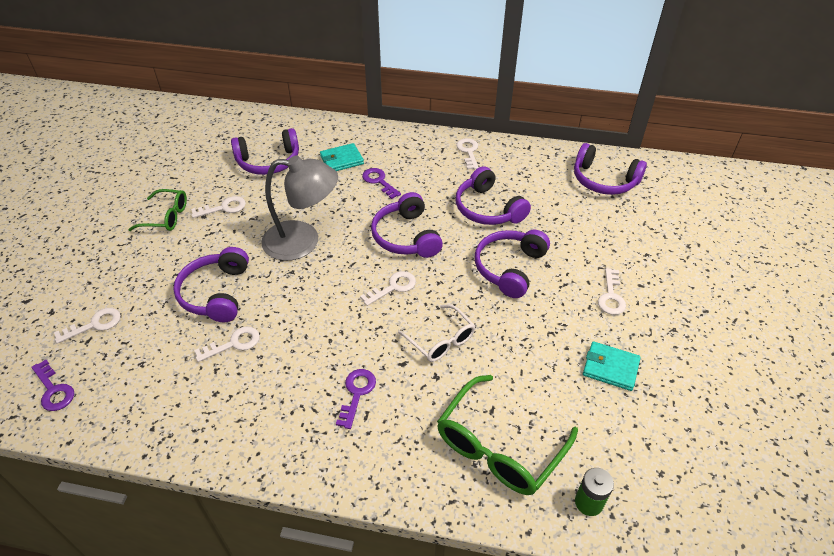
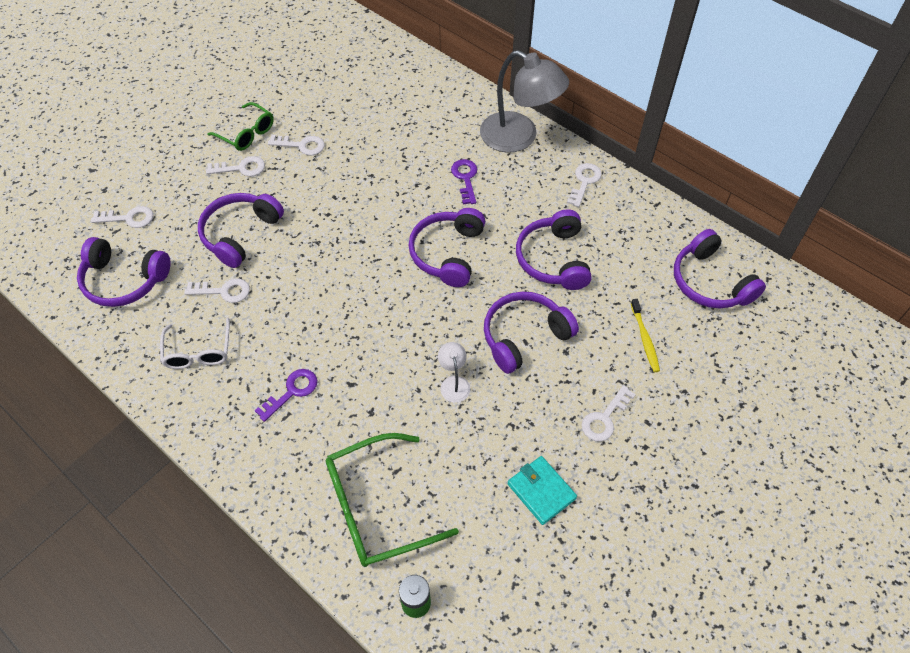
camera: 30 degrees right, 10 degrees up
(53, 390) = (67, 265): purple key -> none
(268, 161) = (375, 110): purple headphones -> purple headphones (124, 280)
(303, 241) = (348, 214): grey lamp -> grey lamp (519, 138)
(342, 160) = (446, 137): turquoise wallet -> none
(393, 287) = (396, 302): white key -> white key (241, 168)
(441, 340) = (401, 379): white glasses -> white glasses (198, 352)
(484, 324) = (454, 383): none -> white lamp
(593, 233) = (644, 339): none -> yellow toothbrush

